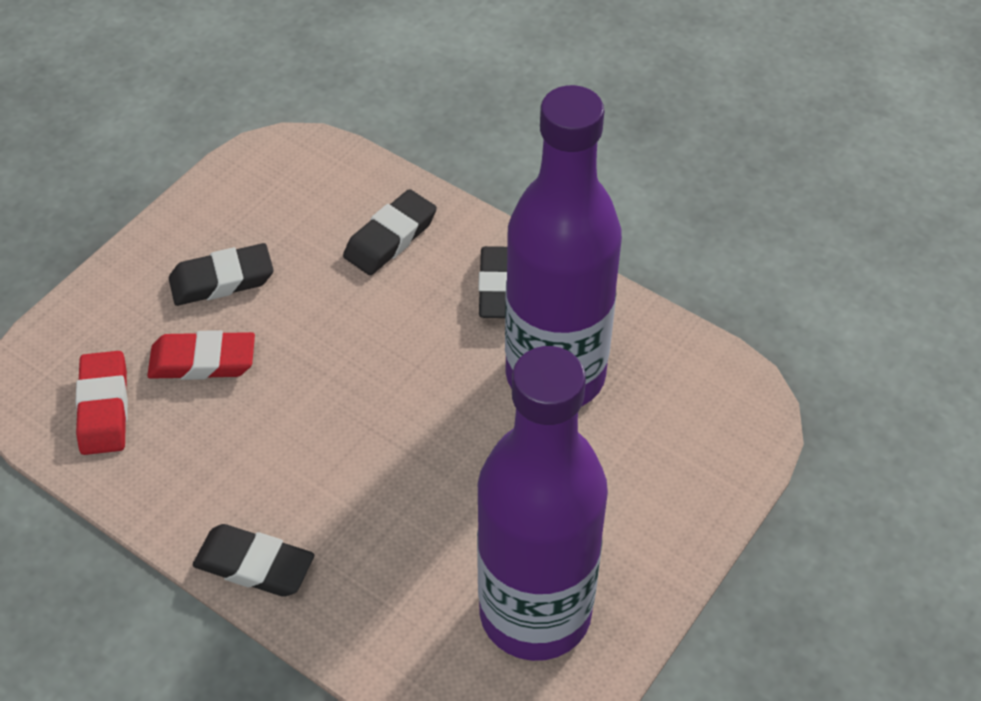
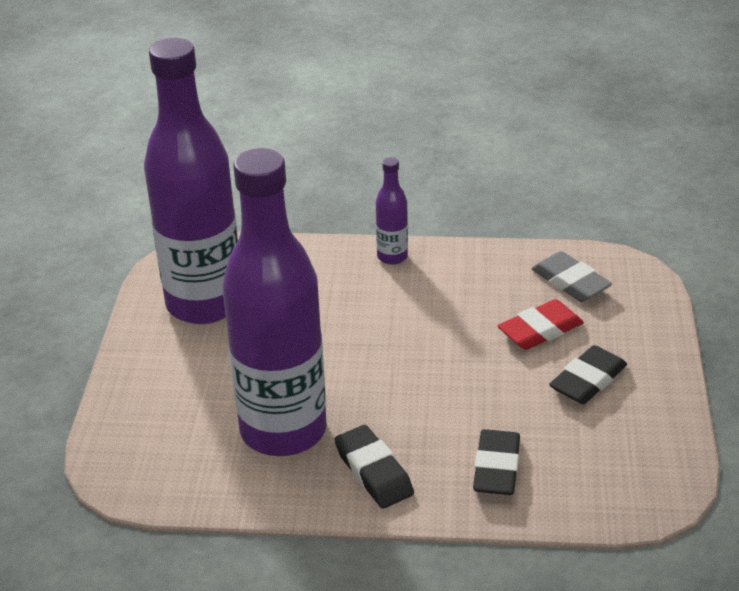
camera: 150 degrees right, 15 degrees down
(104, 407) = (570, 282): red eraser -> grey eraser
(254, 565) = (392, 257): black eraser -> purple bottle

